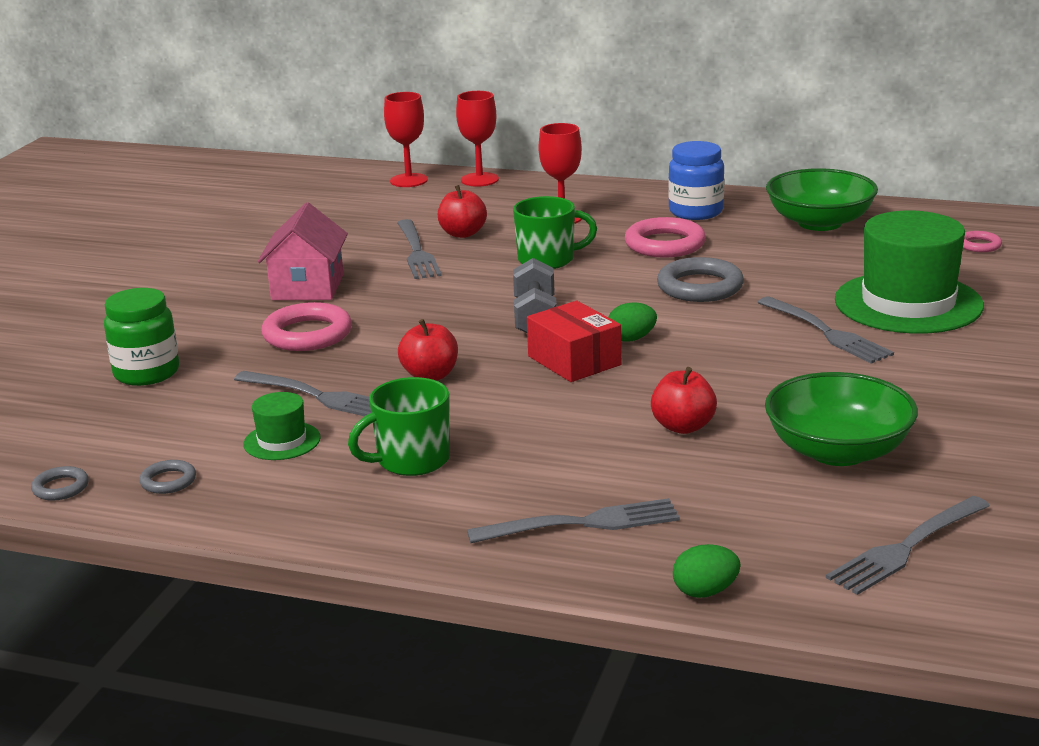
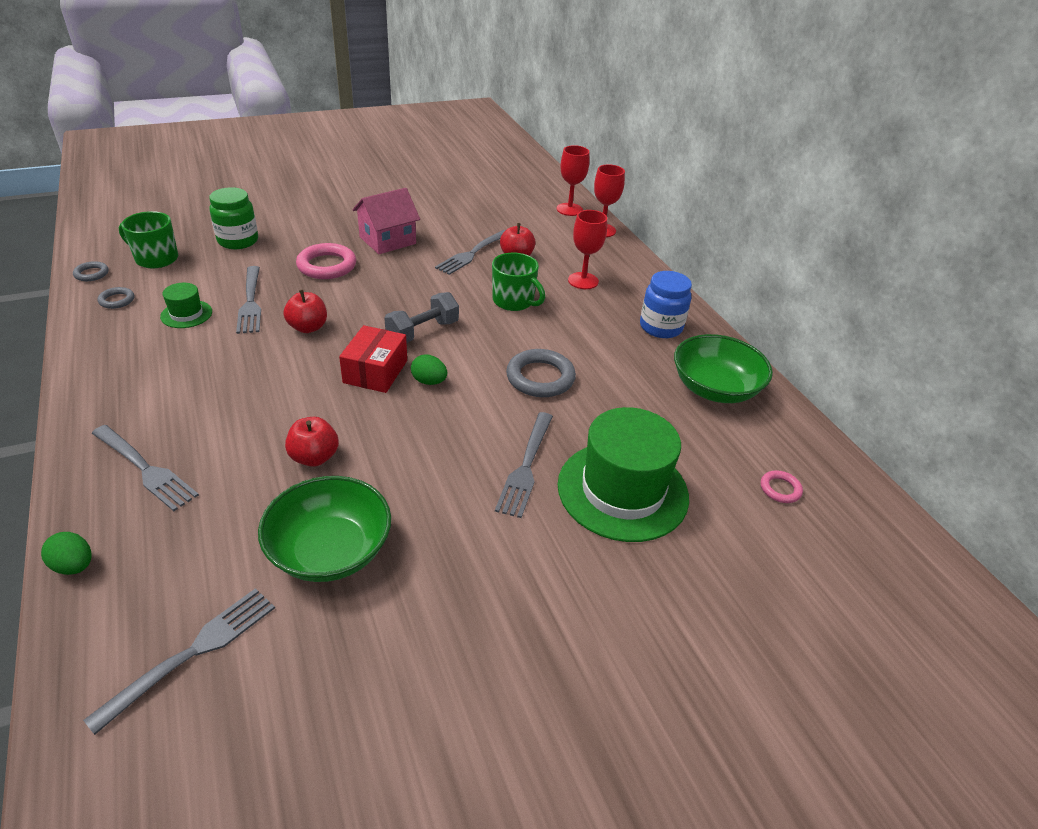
camera: 45 degrees right, 15 degrees up
(411, 460) = (191, 367): green mug -> green mug (156, 258)
(665, 244) = (591, 336): pink ring -> none
(906, 547) = (192, 653): grey fork -> grey fork turned 120 degrees clockwise

